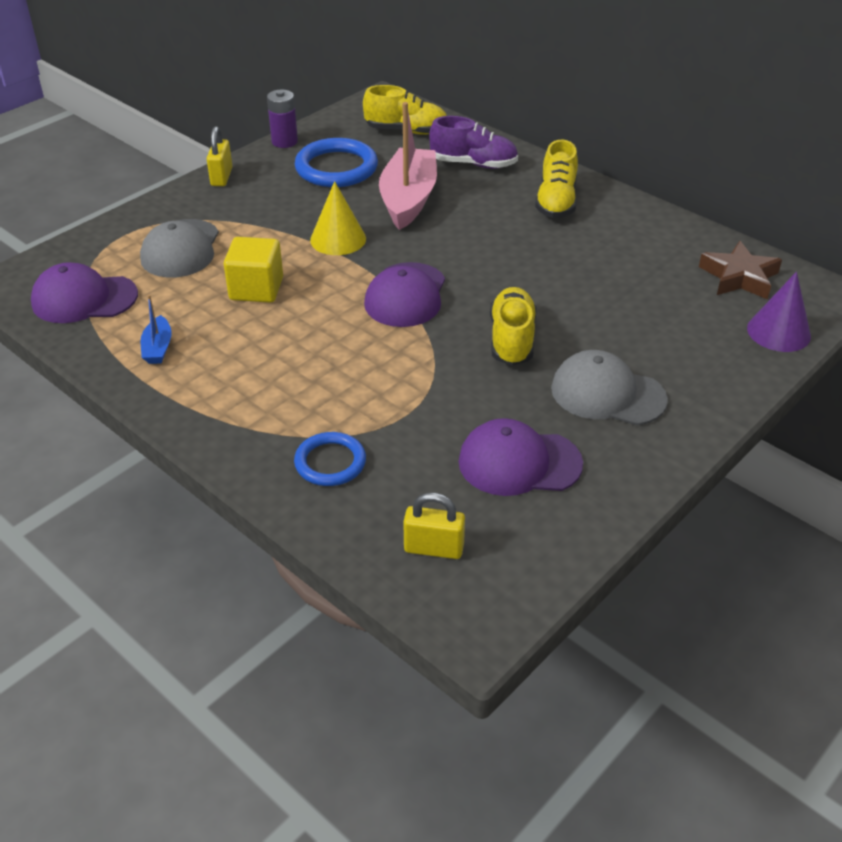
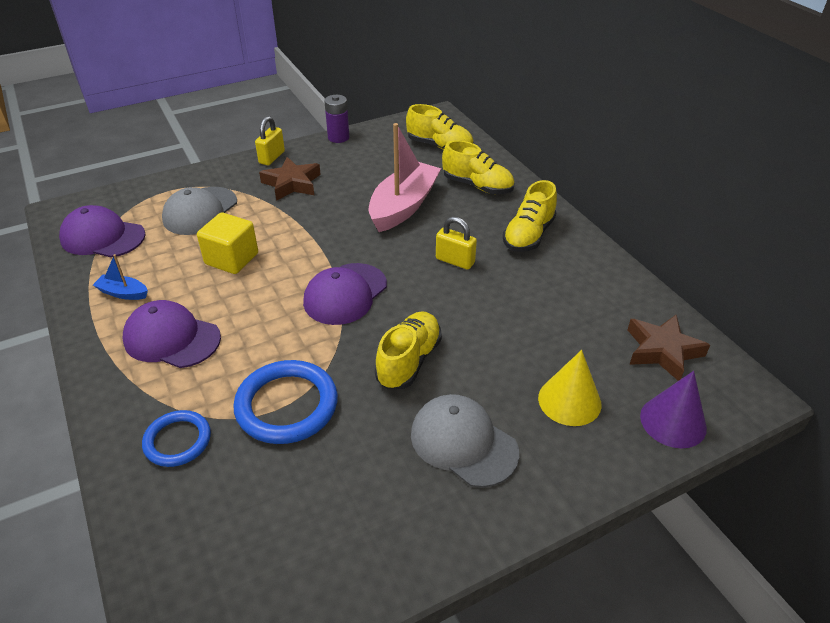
camera: 20 degrees right, 0 degrees up
(158, 348) = (123, 293): blue boat -> blue boat turned 90 degrees clockwise
(266, 200) = (292, 184): none -> brown star
(336, 168) = (363, 167): blue ring -> blue ring (287, 405)
(338, 239) = (324, 229): yellow cone -> yellow cone (569, 401)
(433, 548) = (203, 563): yellow padlock -> yellow padlock (455, 261)
(474, 164) = (477, 186): purple shoe -> yellow shoe
(519, 463) = (337, 493): purple cap -> purple cap (172, 338)

